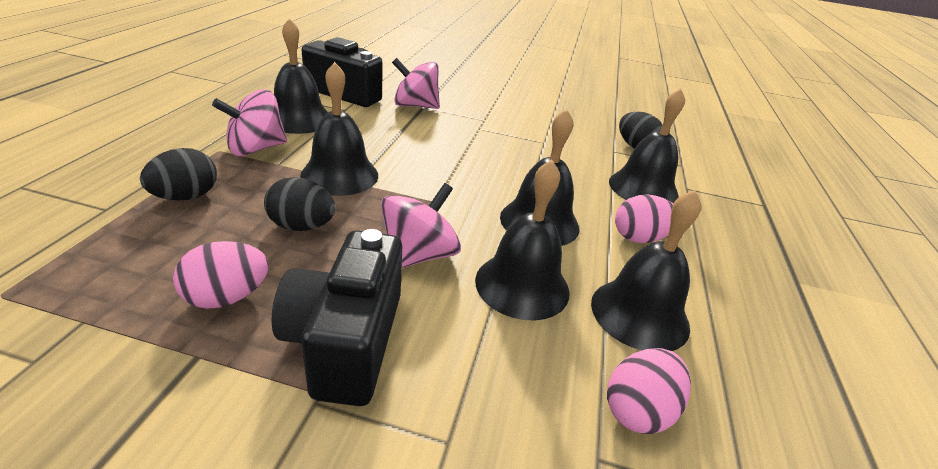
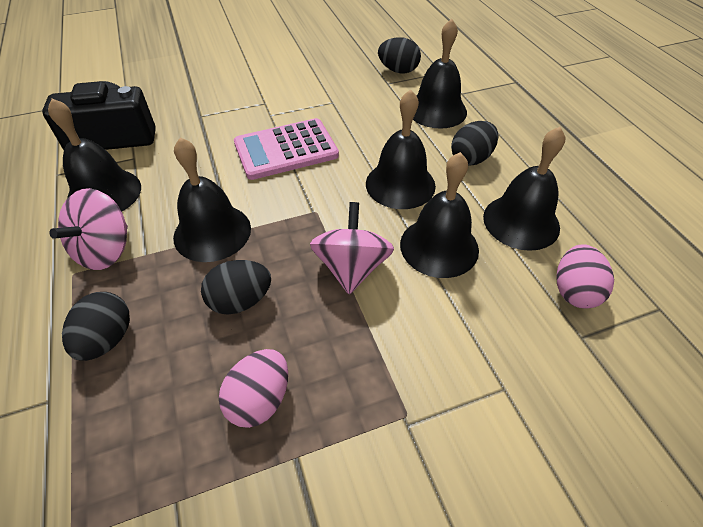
camera: 30 degrees left, 15 degrees up
(346, 341) = (378, 369): black camera -> none
(415, 106) = (192, 118): pink spinning top -> none
(464, 154) = (286, 150): none -> pink calculator
(639, 238) = (471, 158): pink egg -> black egg

